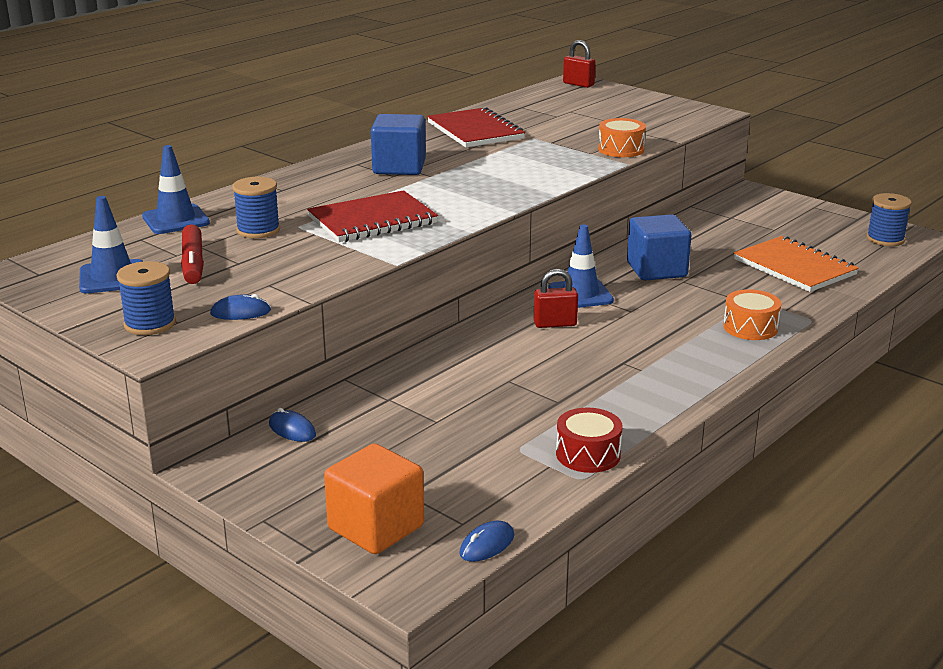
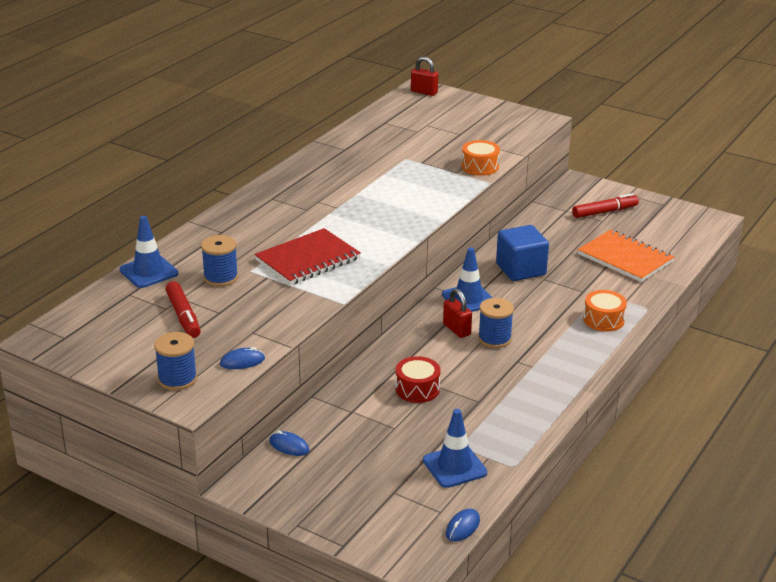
camera: 10 degrees left, 5 degrees up
(112, 277) = (126, 336): blue traffic cone -> blue traffic cone (454, 466)
(376, 527) = (380, 522): orange cube -> none
(399, 167) = (308, 200): blue cube -> none
(475, 131) = (355, 154): red notebook -> none
(555, 324) = (456, 329): red padlock -> red padlock turned 75 degrees clockwise
(588, 454) = (512, 445): red drum -> red drum (417, 389)
(779, 221) = (604, 212): none -> red marker
(885, 239) = (688, 224): blue spool -> blue spool (494, 339)

